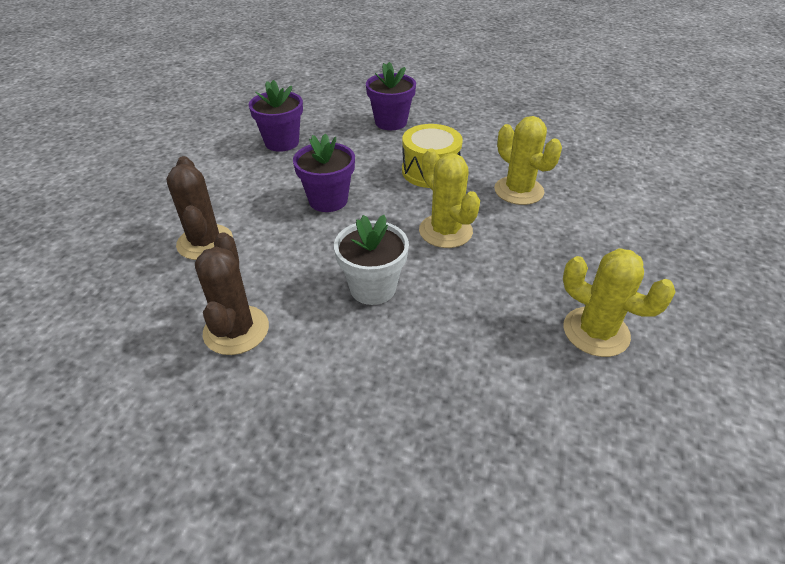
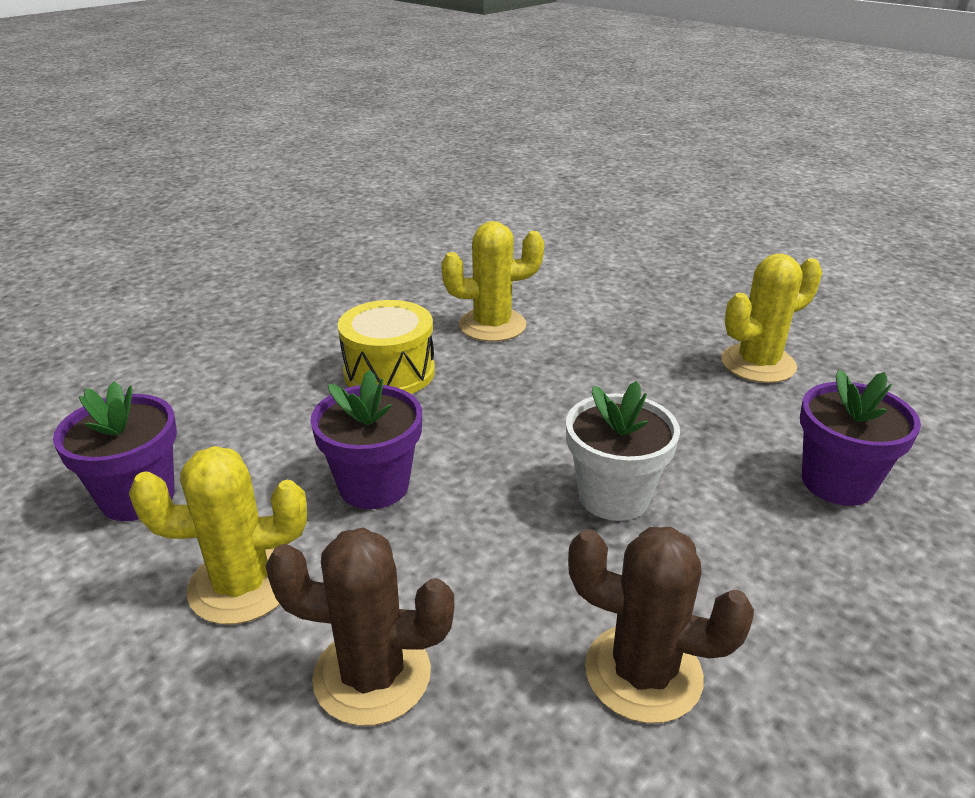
camera: 65 degrees left, 10 degrees down
(391, 122) = (222, 367): purple flower pot -> purple flower pot (837, 482)
(445, 231) = (533, 401): yellow cactus -> yellow cactus (241, 585)

